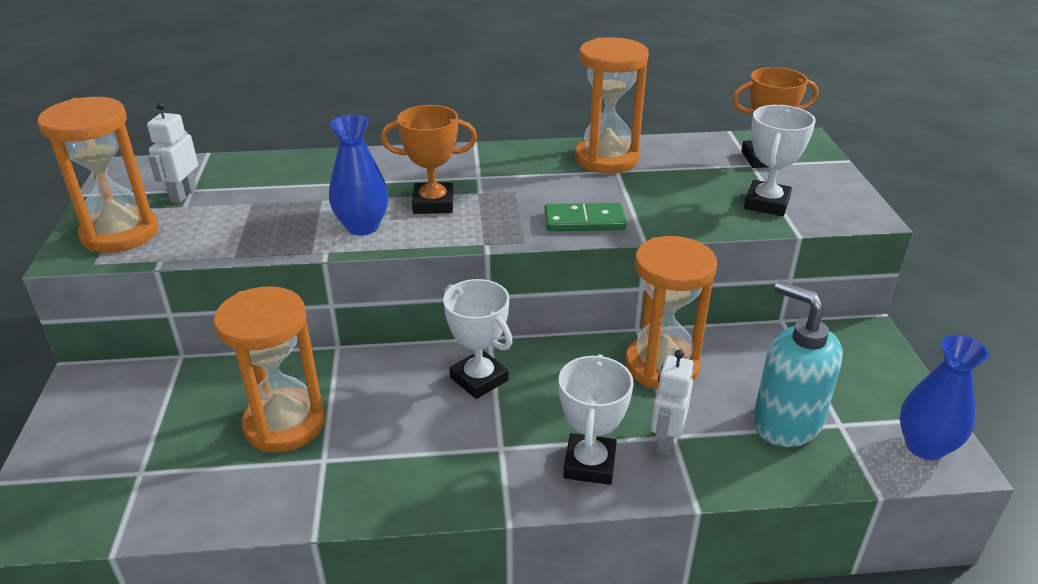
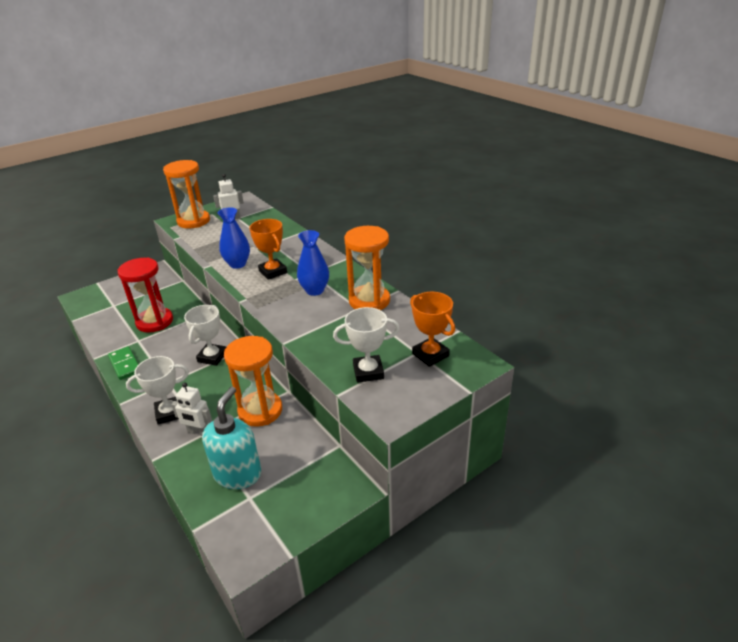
camera: 60 degrees right, 0 degrees up
(284, 424) = (154, 322): orange hourglass -> red hourglass
(584, 221) = (291, 317): green domino -> green domino (125, 364)
(665, 441) = (199, 432): white robot -> white robot turned 150 degrees counterclockwise
(924, 446) = (249, 543): blue vase -> blue vase (315, 290)

